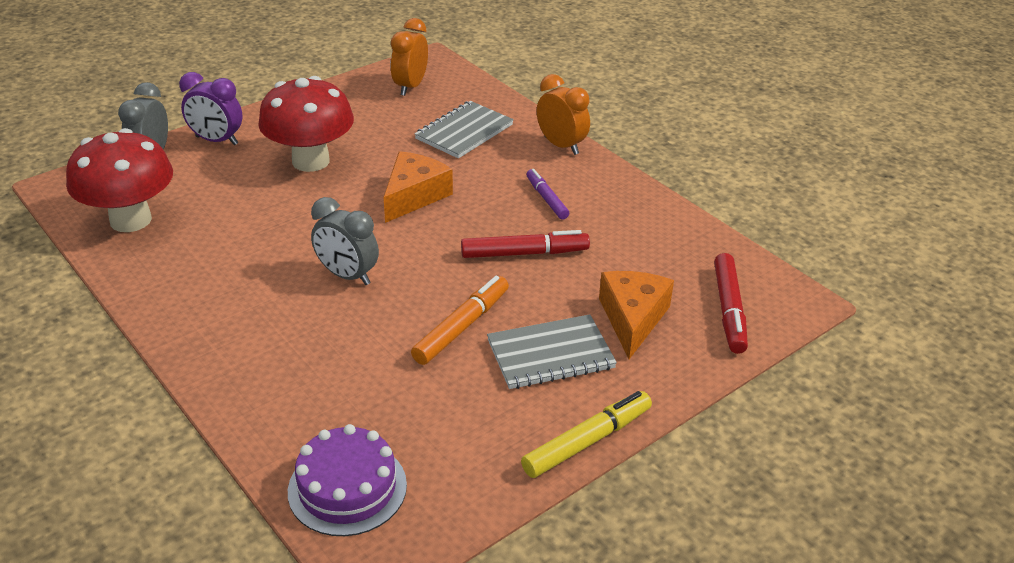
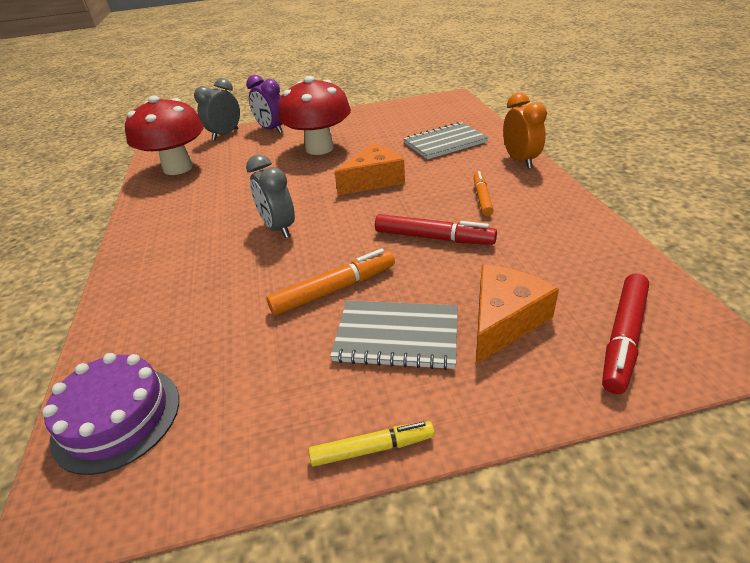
camera: 30 degrees right, 0 degrees up
(410, 87) = (425, 111): orange clock -> none
(546, 199) = (482, 198): purple marker -> orange marker
(587, 441) = (372, 449): yellow marker -> yellow marker, size x0.67

